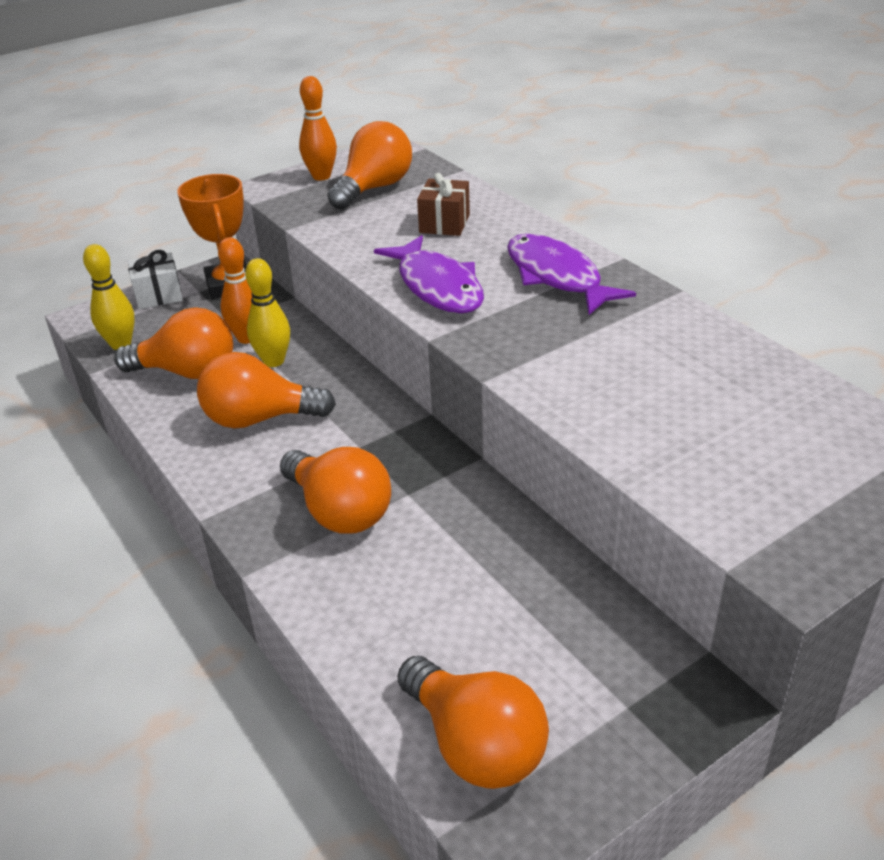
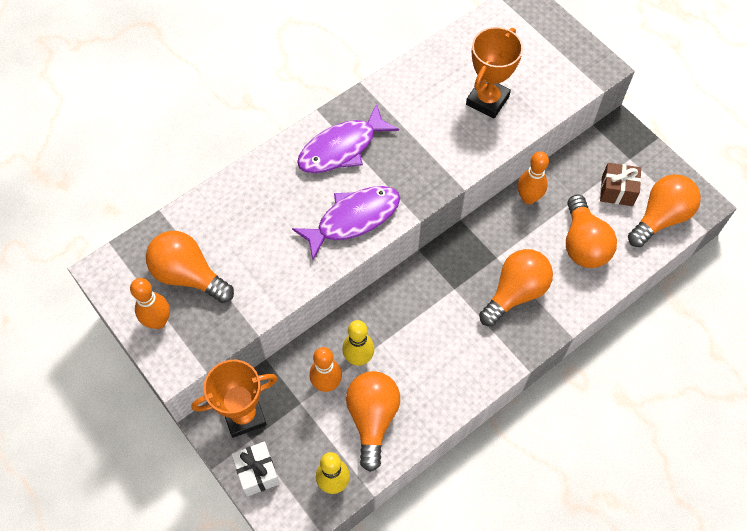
camera: 95 degrees left, 25 degrees up
(259, 418) = (428, 355): orange light bulb -> orange light bulb (583, 244)
(444, 223) = (258, 219): brown gift -> brown gift (617, 191)
(523, 539) = (528, 198): none -> orange bowling pin
(670, 410) = (487, 100): none -> orange trophy

